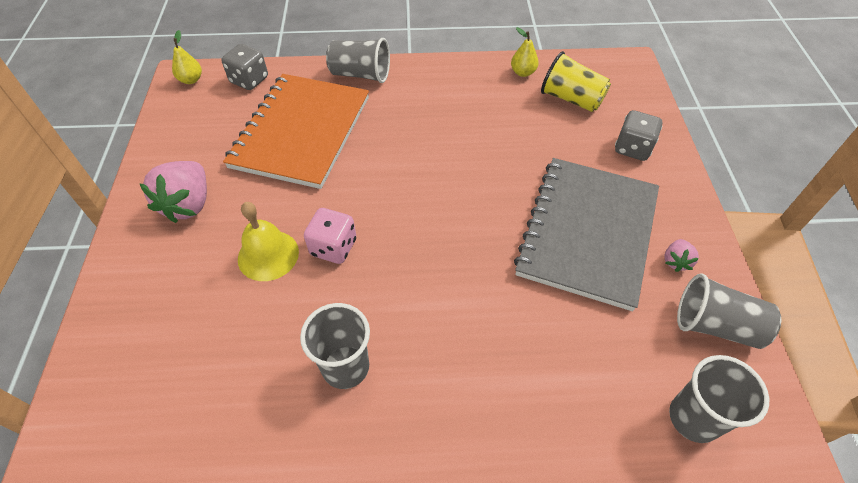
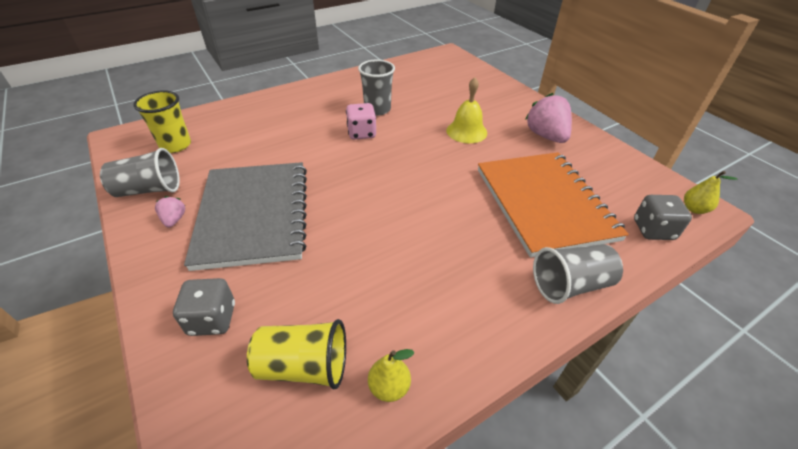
camera: 150 degrees right, 10 degrees down
(333, 247) = (433, 146): pink dice -> pink dice (361, 133)
(693, 418) = (175, 145): grey cup -> yellow cup

